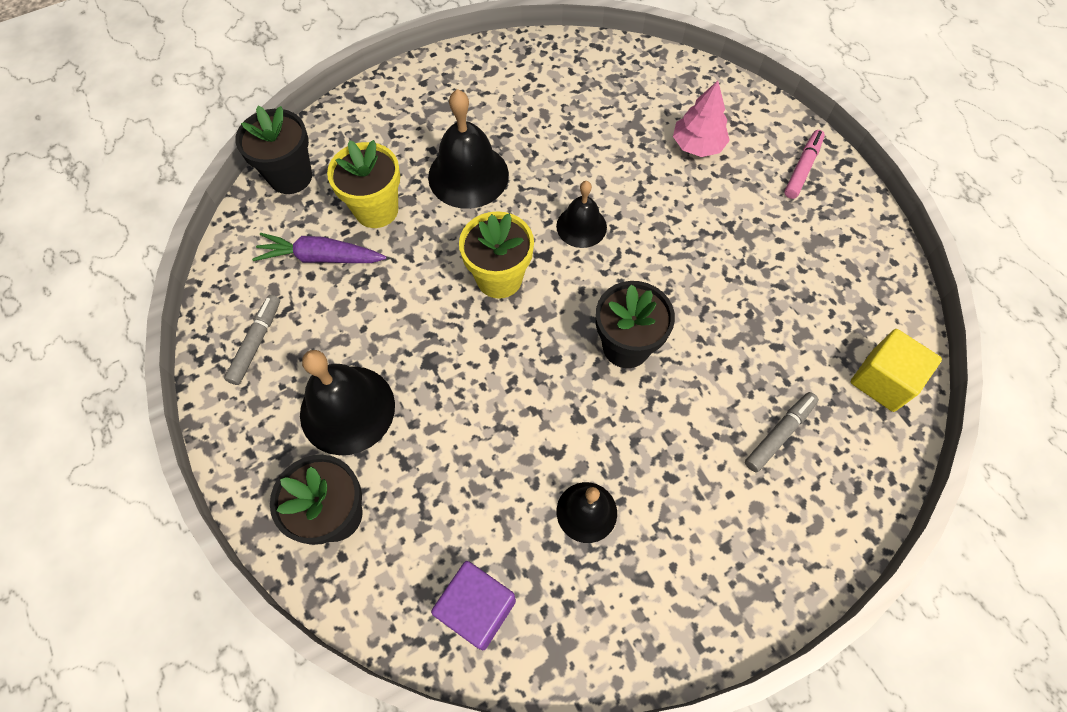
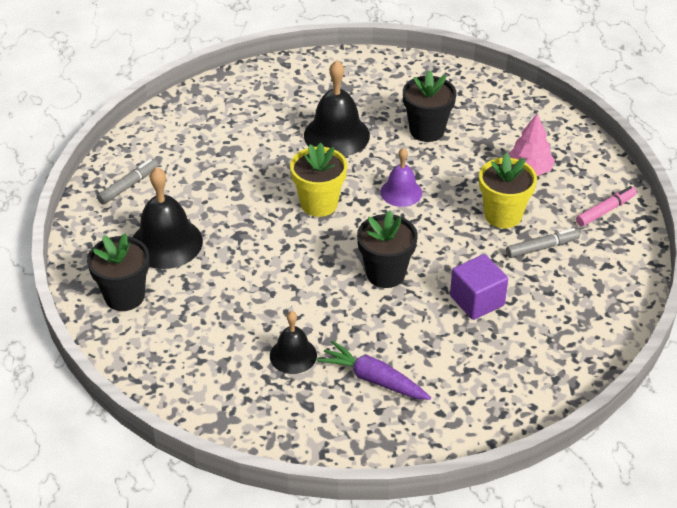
camera: 25 degrees right, 20 degrees down
(290, 177) = (208, 97): black flower pot -> black flower pot (427, 130)
(320, 257) = (200, 151): purple carrot -> purple carrot (373, 379)
(376, 210) = (256, 135): yellow flower pot -> yellow flower pot (503, 215)
(477, 608) = (185, 378): purple cube -> purple cube (477, 300)
(581, 226) = (401, 192): black bell -> purple bell
(779, 434) = (465, 363): grey marker -> grey marker (542, 247)
(882, 380) = (570, 360): yellow cube -> none

